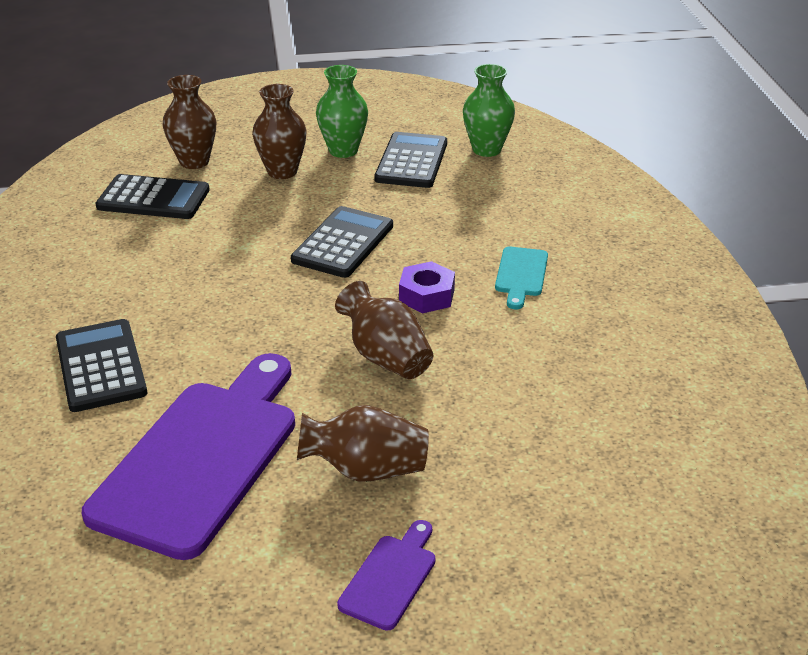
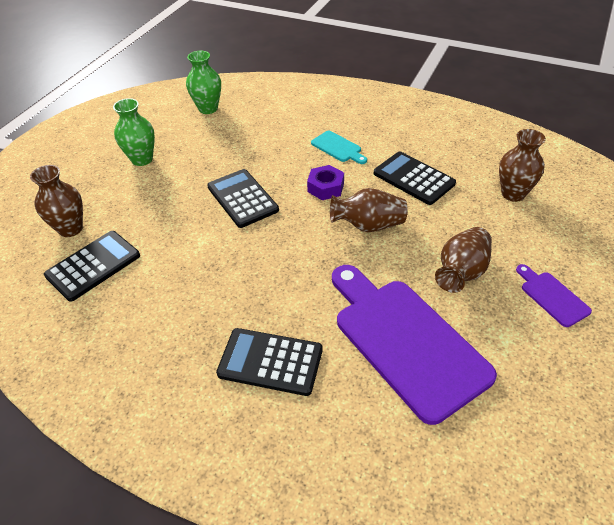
camera: 55 degrees left, 10 degrees up
(282, 171) = (134, 193): brown vase -> brown vase (513, 194)
(411, 161) = (187, 139): black calculator -> black calculator (413, 178)

